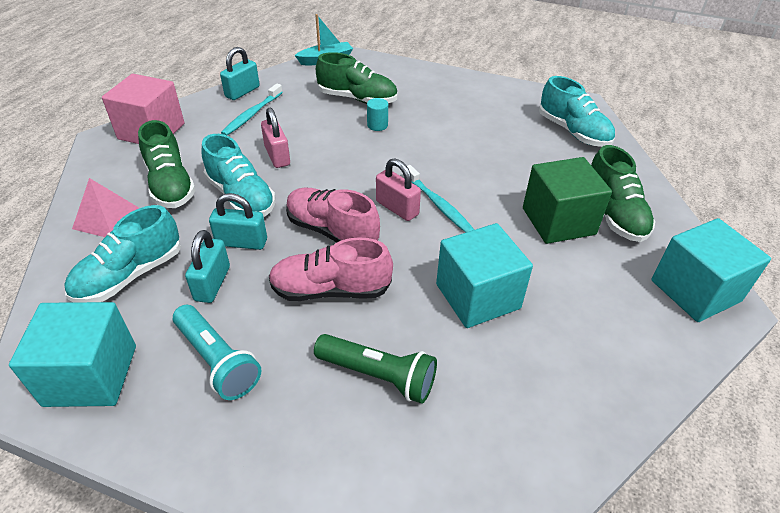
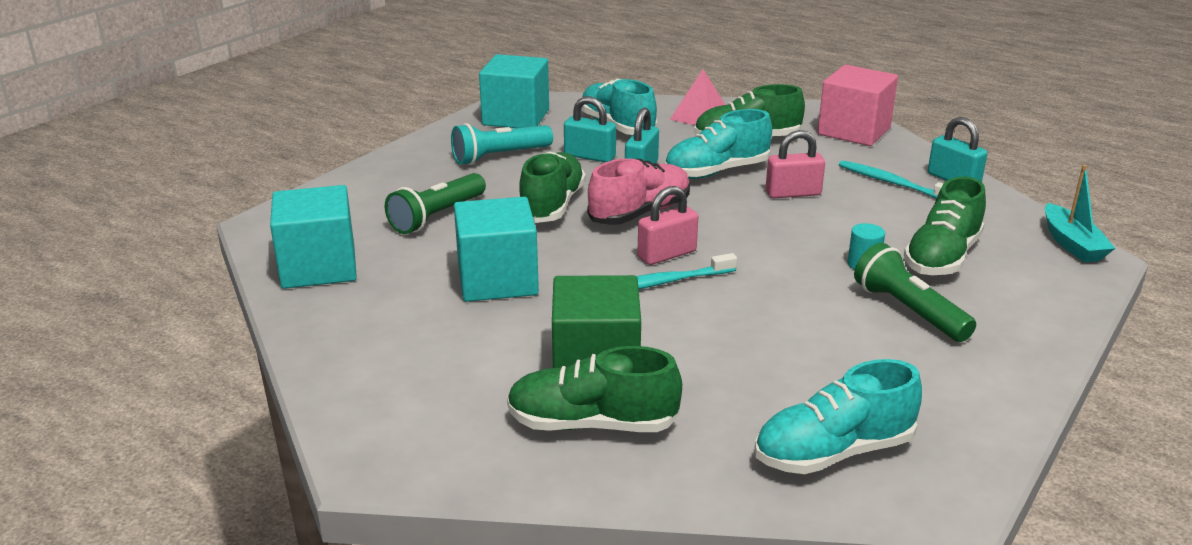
camera: 105 degrees right, 15 degrees down
(330, 290) = (552, 205): pink shoe -> green shoe
(426, 110) = (908, 310): none -> green flashlight
(695, 291) = (408, 443): turquoise cube -> turquoise cube (319, 267)

